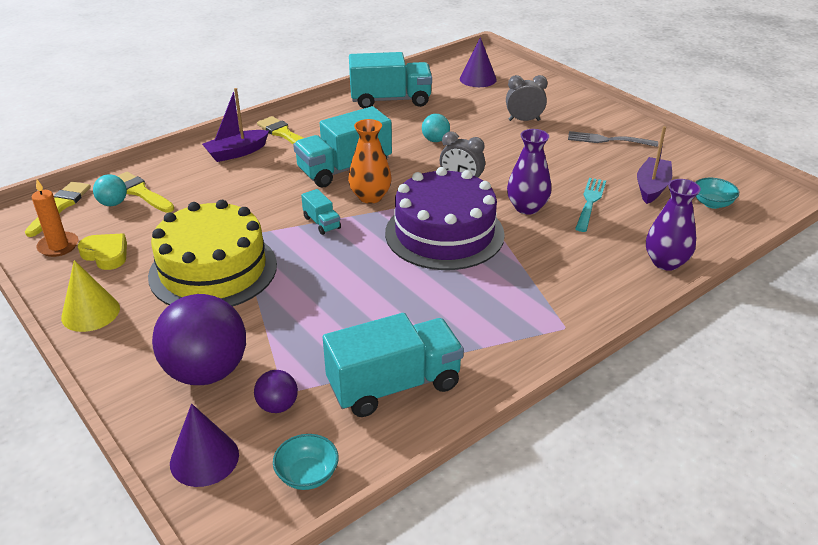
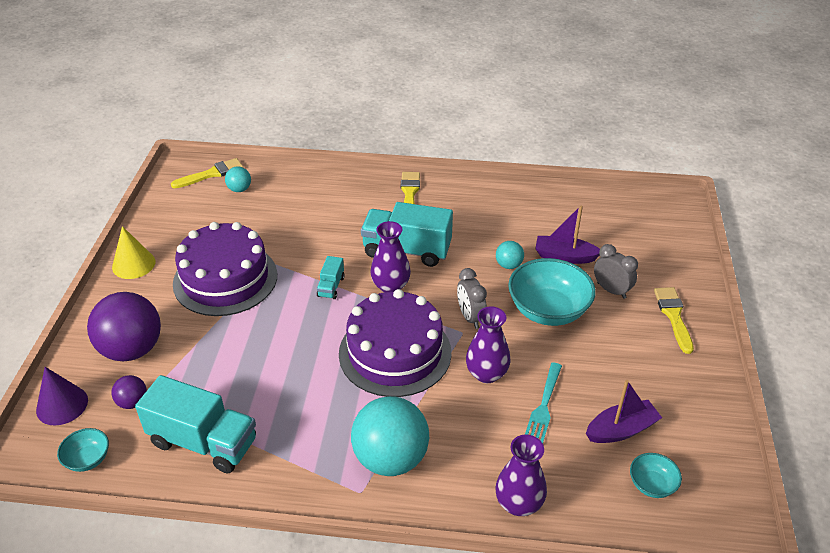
camera: 45 degrees right, 5 degrees up
(58, 246) = (176, 204): orange candle -> none
(106, 254) = (189, 227): yellow heart -> none
(140, 192) = (264, 190): yellow brush -> yellow brush (673, 316)
(213, 270) = (225, 279): yellow cake -> purple cake
(236, 152) = (358, 191): purple boat -> purple boat (564, 256)
(370, 197) = (390, 286): orange vase -> purple vase
(390, 100) = (529, 205): turquoise truck -> none
(478, 79) = (634, 224): purple cone -> none
(504, 151) = (548, 310): none -> turquoise bowl
(550, 294) = (390, 458): none -> turquoise ball
(590, 202) = (543, 405): turquoise fork -> turquoise fork turned 135 degrees clockwise
(608, 140) = (657, 358): grey fork -> none

